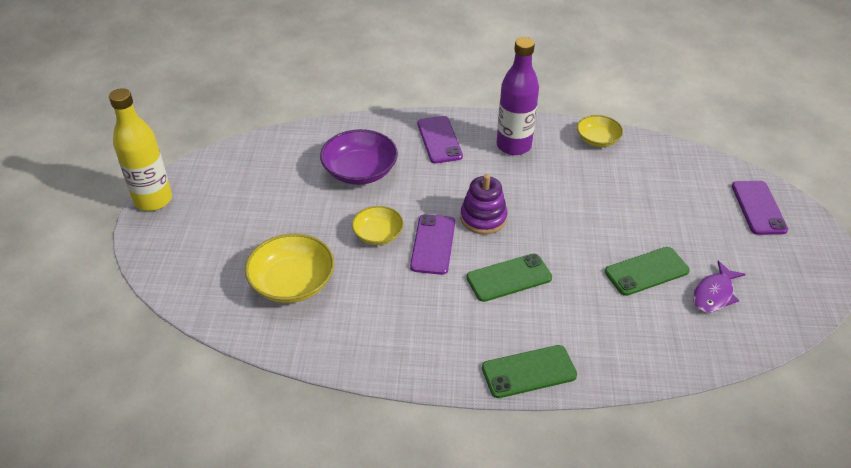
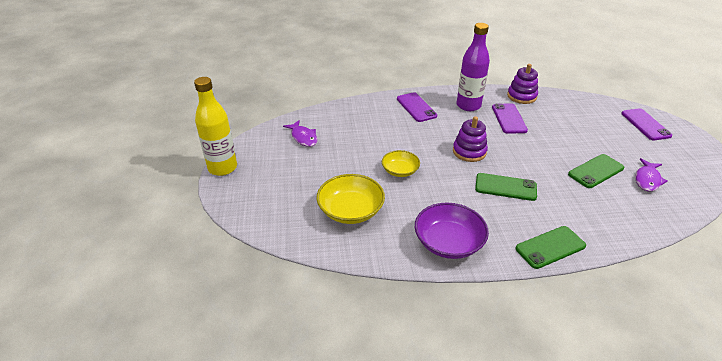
camera: 10 degrees left, 5 degrees down
(270, 168) = (303, 137): none -> purple fish
(360, 171) = (369, 132): purple bowl -> purple bowl (448, 242)
(433, 244) = (442, 172): purple phone -> purple phone (509, 118)
(509, 278) = (505, 187): green phone -> green phone turned 45 degrees clockwise
(597, 139) = (521, 96): yellow bowl -> purple stacking toy

